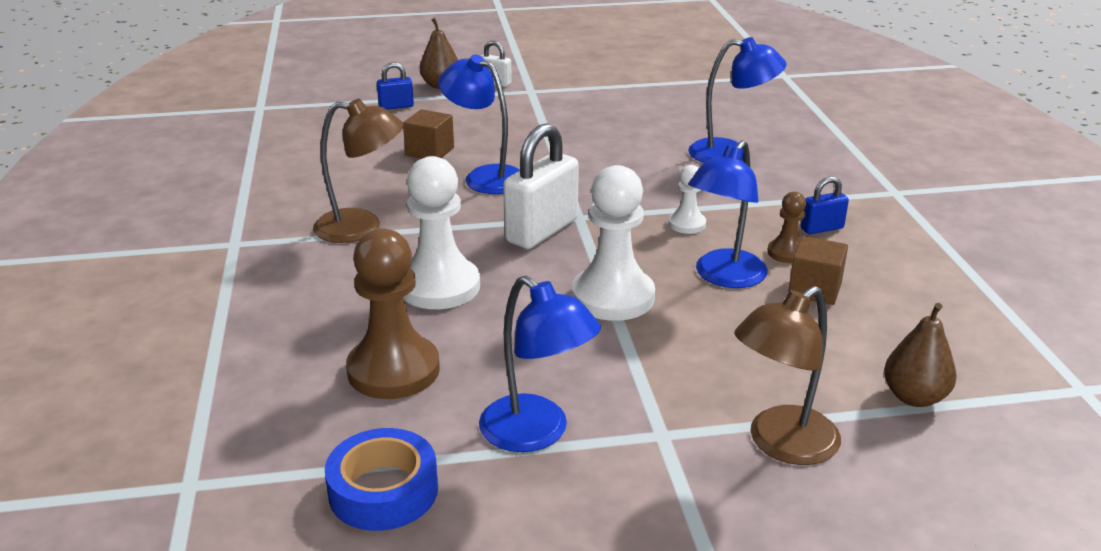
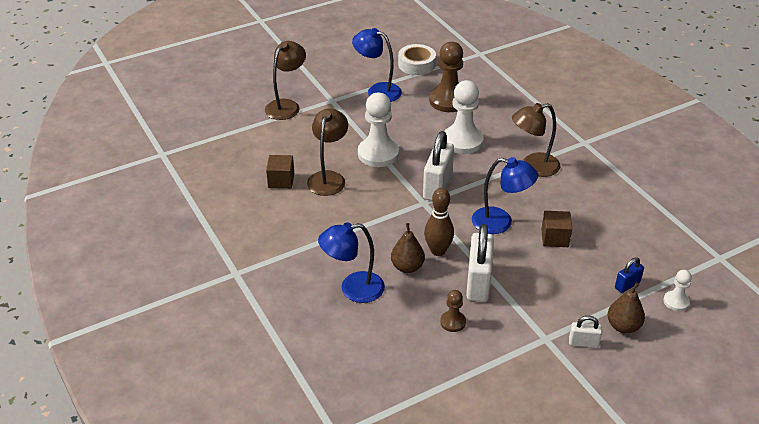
camera: 160 degrees right, 10 degrees up
(383, 491) = (416, 64): blue tape -> white tape
(567, 134) = (478, 283): none -> white padlock
(596, 166) = (438, 251): none -> brown bowling pin
(687, 224) = (360, 211): white pawn -> white pawn (676, 302)
(724, 277) = (328, 178): blue lamp -> brown lamp
(787, 253) = (299, 202): brown pawn -> brown pawn (453, 322)
(822, 228) = (281, 226): blue padlock -> none
(914, 397) = (235, 135): brown pear -> brown pear (407, 267)

